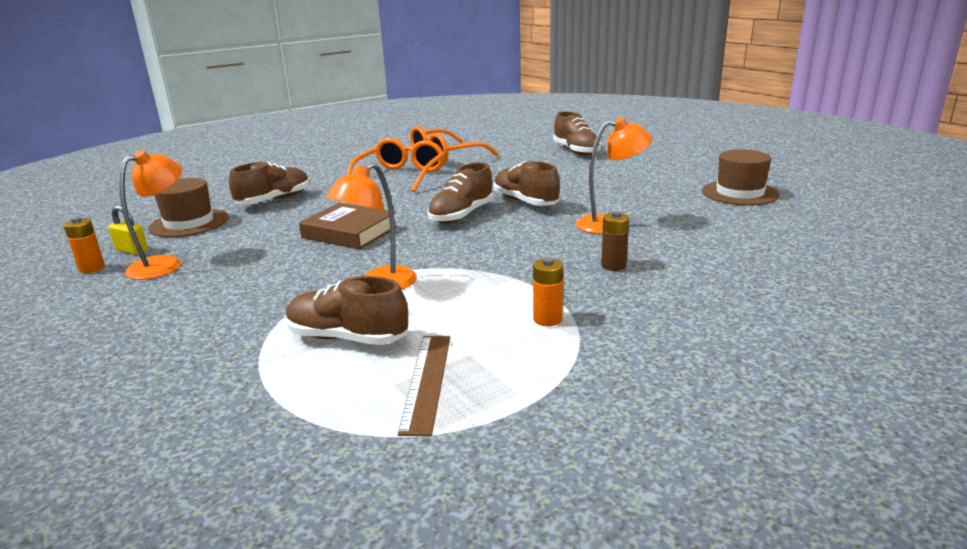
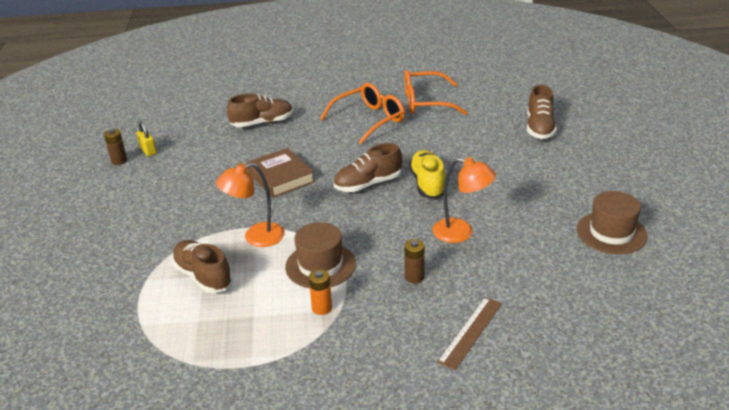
camera: 30 degrees right, 10 degrees up
(92, 268) = (119, 161): orange battery -> brown battery
(164, 264) = (157, 171): orange lamp -> none
(189, 223) = (195, 132): brown hat -> brown hat (320, 265)
(427, 381) = (215, 326): brown ruler -> brown ruler (471, 332)
(525, 202) = (427, 184): brown shoe -> yellow shoe

